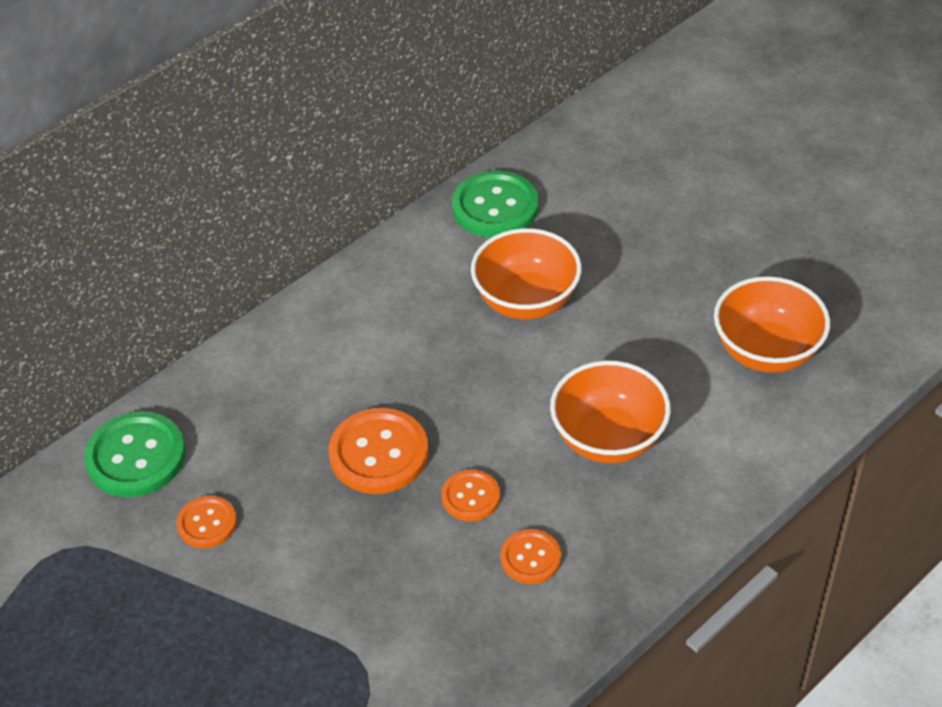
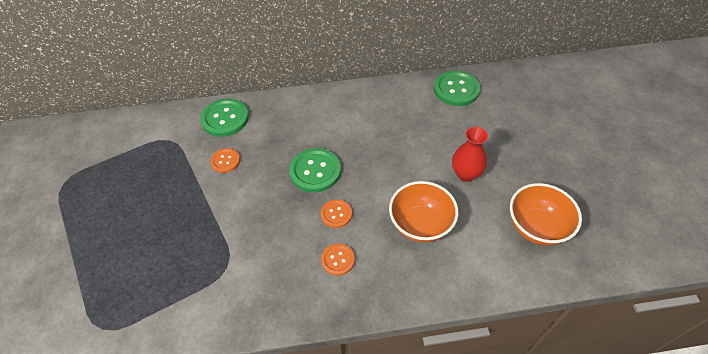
camera: 35 degrees right, 5 degrees up
(379, 453) = (315, 171): orange button -> green button
(526, 301) = (435, 138): orange bowl -> none
(613, 330) = (466, 174): none -> red vase

